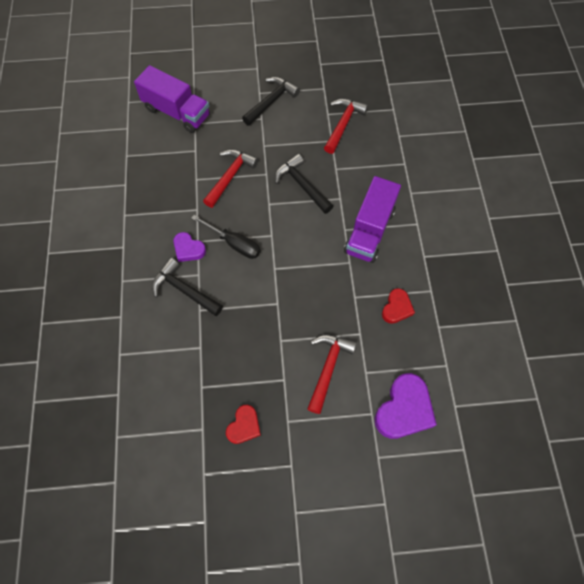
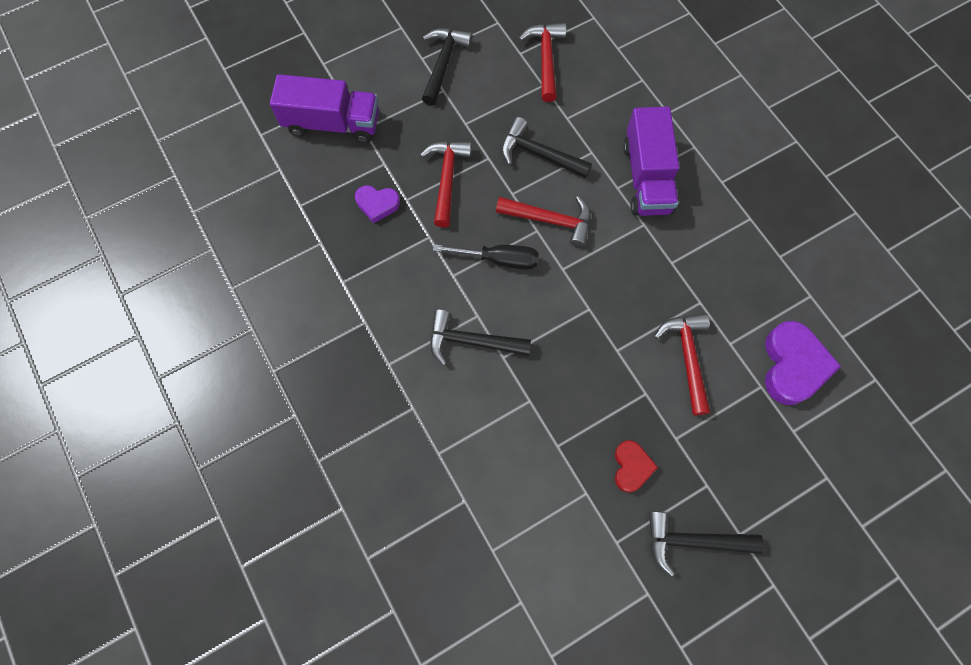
camera: 25 degrees left, 5 degrees up
(188, 249) = (448, 290): purple heart -> purple heart (377, 204)
(257, 500) = (692, 541): none -> black hammer
(285, 232) = (551, 220): none -> red hammer
(396, 308) = (724, 255): red heart -> none

